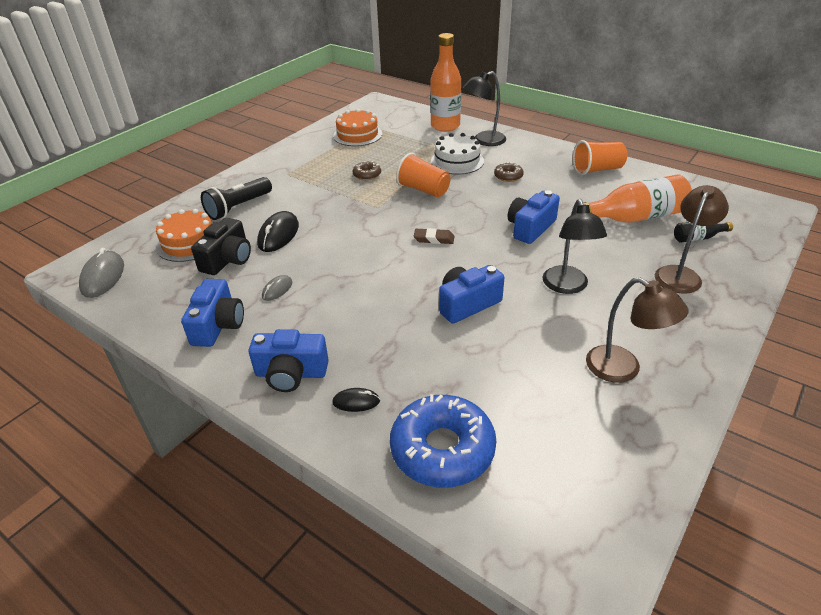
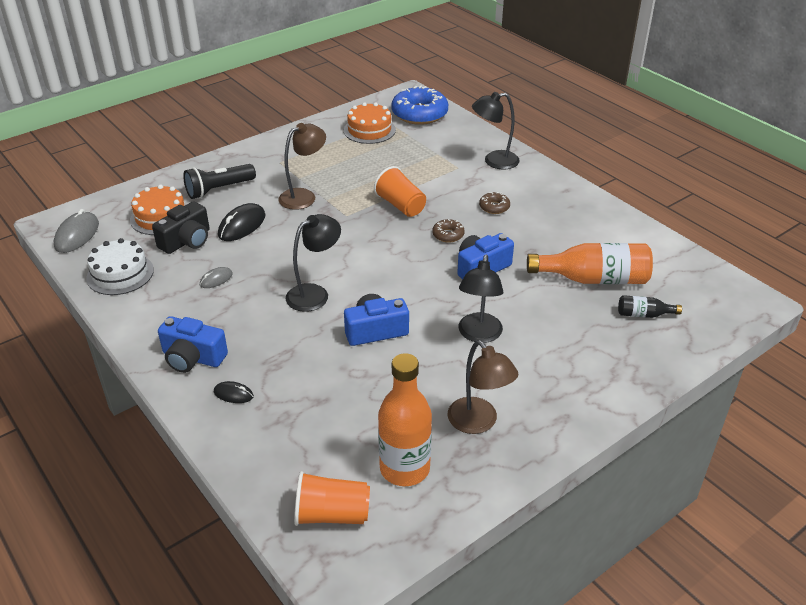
camera: 15 degrees right, 0 degrees up
(218, 325) = (152, 301): blue camera -> none
(367, 175) = (355, 178): brown donut -> brown donut (448, 235)
(387, 282) = (315, 294): none -> black lamp
(434, 239) = (381, 260): brown eraser -> none
(442, 449) = (282, 450): blue donut -> blue donut (419, 114)
(445, 126) = (464, 136): orange bottle -> orange bottle (404, 468)
(457, 161) = (452, 180): white cake -> white cake (120, 274)
(597, 170) = (592, 218): orange cup -> orange cup (332, 514)
(680, 274) = (598, 347): brown lamp -> brown lamp (304, 196)

